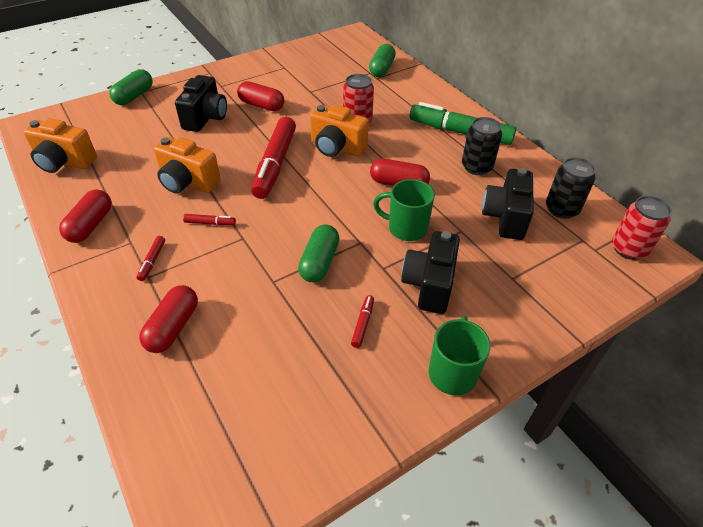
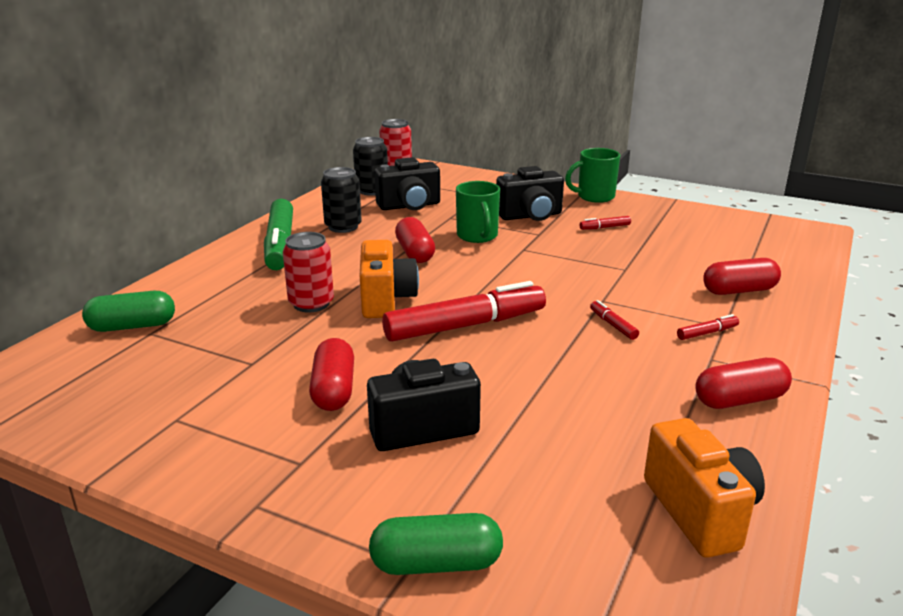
camera: 120 degrees left, 20 degrees down
(188, 182) = (576, 369): orange camera -> none
(319, 262) = (573, 258): green capsule -> none

